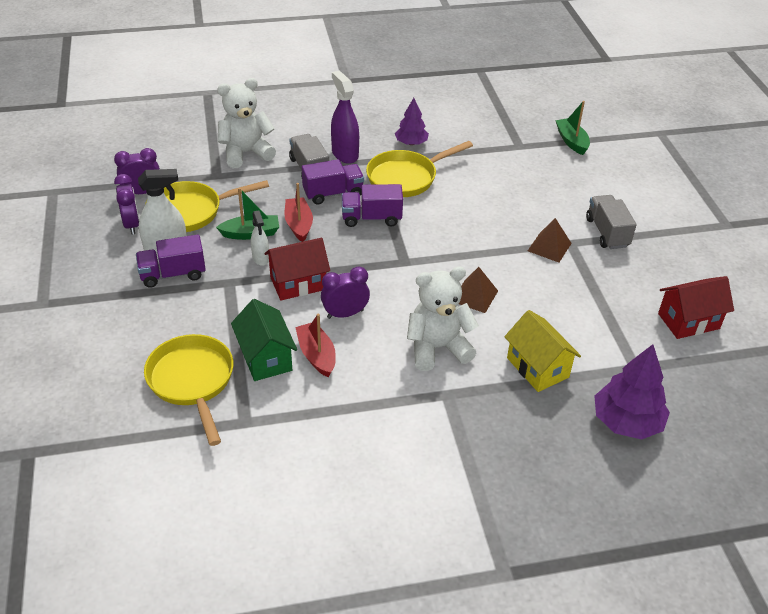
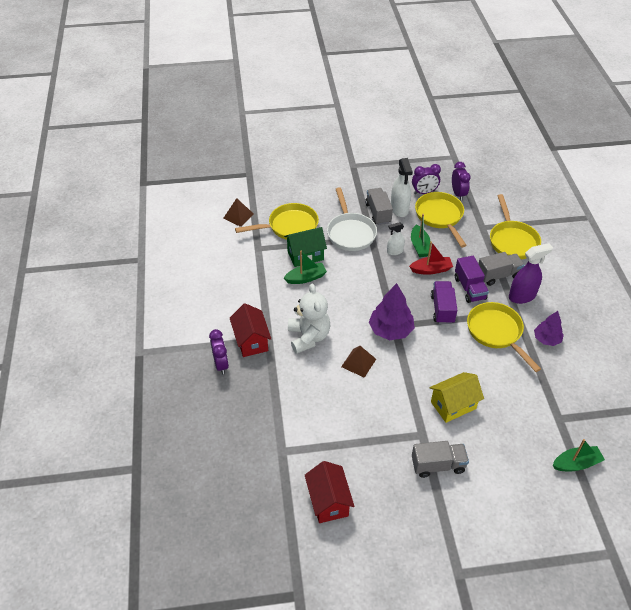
camera: 95 degrees right, 5 degrees up
(173, 274) = (378, 213): purple truck -> grey truck
(215, 305) = (350, 233): none -> white pan
(246, 153) = (512, 241): white teddy bear -> yellow pan
(298, 283) = (370, 269): red house -> red house (251, 341)
(317, 355) = (306, 278): red boat -> green boat
(345, 314) = (341, 292): purple clock -> purple clock (221, 364)
(537, 367) = (287, 390): yellow house -> yellow house (453, 405)
(549, 247) = (416, 418): brown pyramid -> brown pyramid (238, 216)
(626, 422) = (233, 434): purple tree -> purple tree (390, 330)

